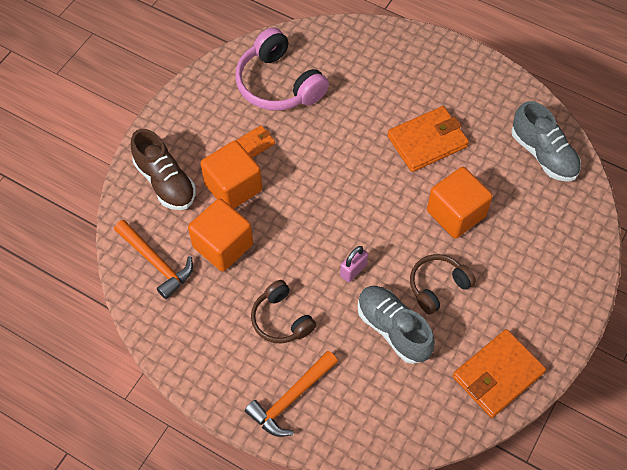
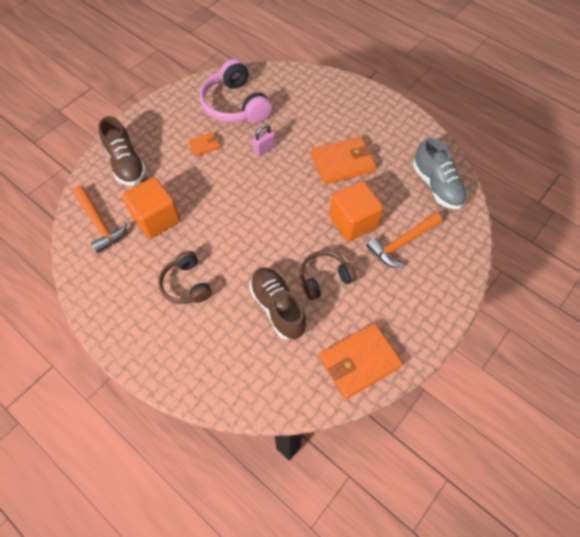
camera: 10 degrees right, 0 degrees up
(233, 187) = (178, 175): orange cube -> none
(290, 399) = (175, 352): orange hammer -> orange hammer (401, 243)
(353, 270) = (256, 254): pink padlock -> pink padlock (264, 149)
(393, 329) = (278, 307): grey shoe -> brown shoe

